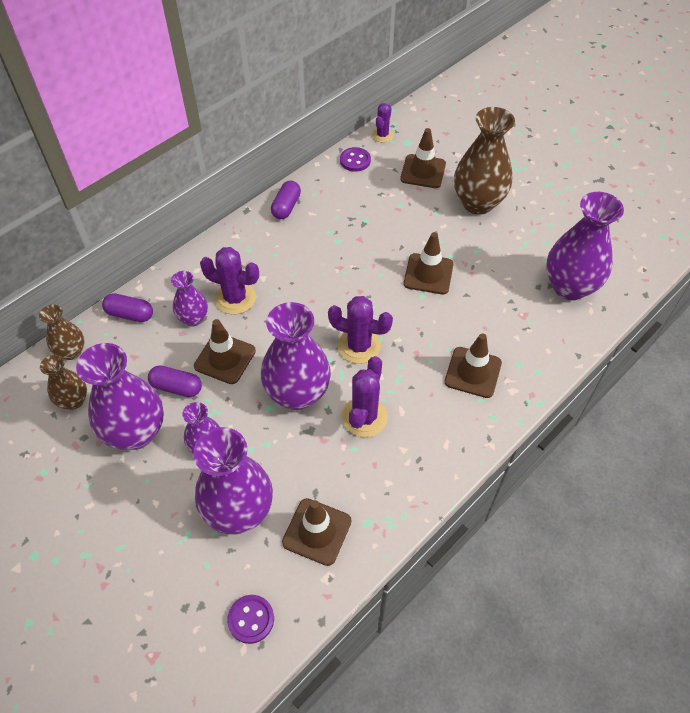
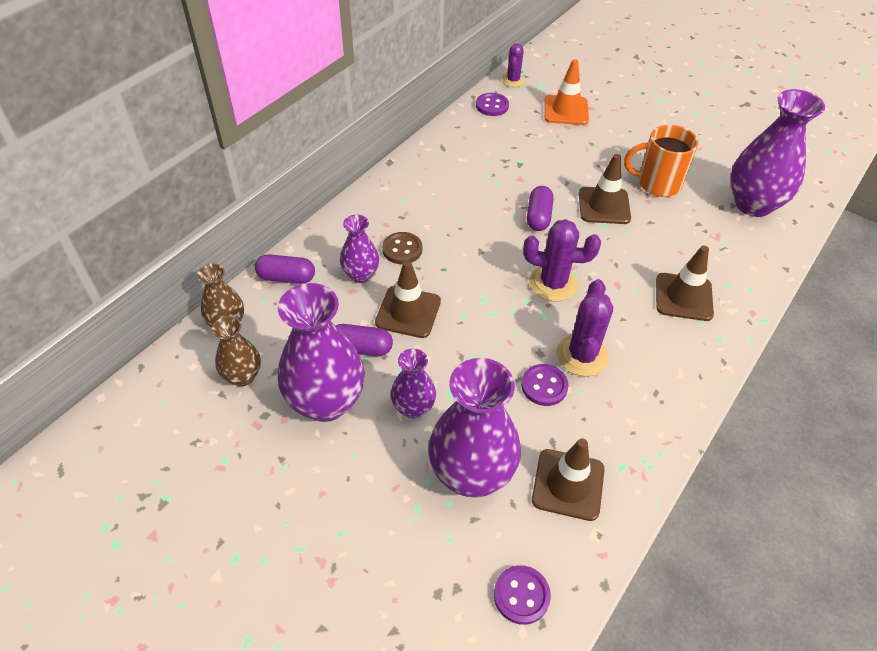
camera: 10 degrees left, 5 degrees down
(235, 298) = (402, 249): purple cactus -> brown button
(286, 207) = (432, 155): purple capsule -> purple capsule (538, 217)
(297, 394) = (501, 339): purple vase -> none
(322, 441) = (544, 386): none -> purple button
(423, 171) = (566, 110): brown traffic cone -> orange traffic cone
(478, 203) = (632, 135): brown vase -> none
(485, 256) = (657, 184): none -> orange mug

